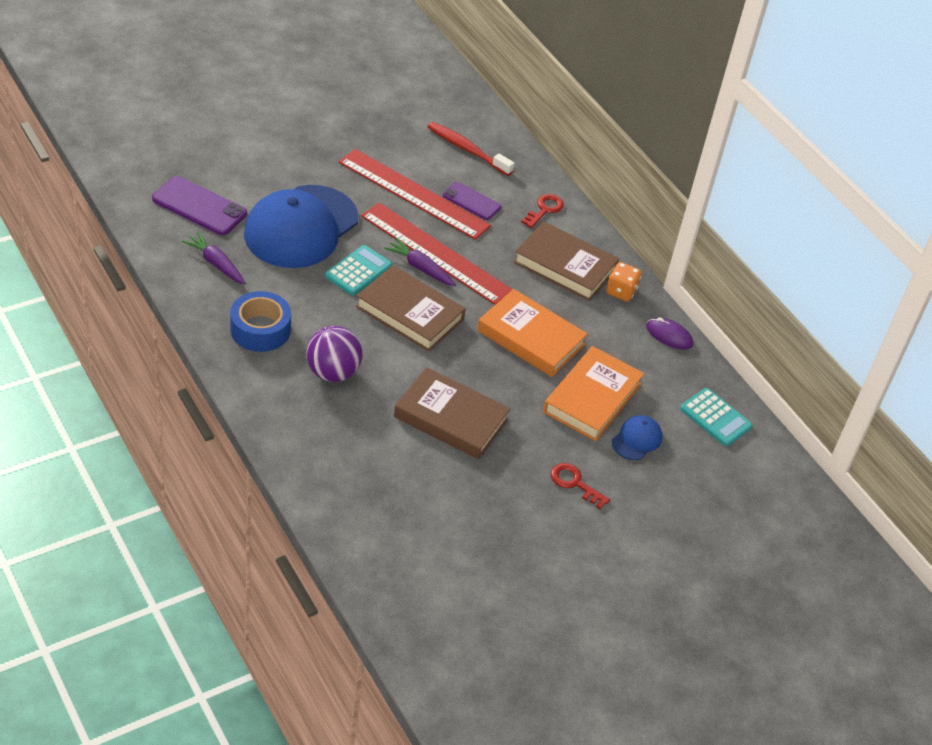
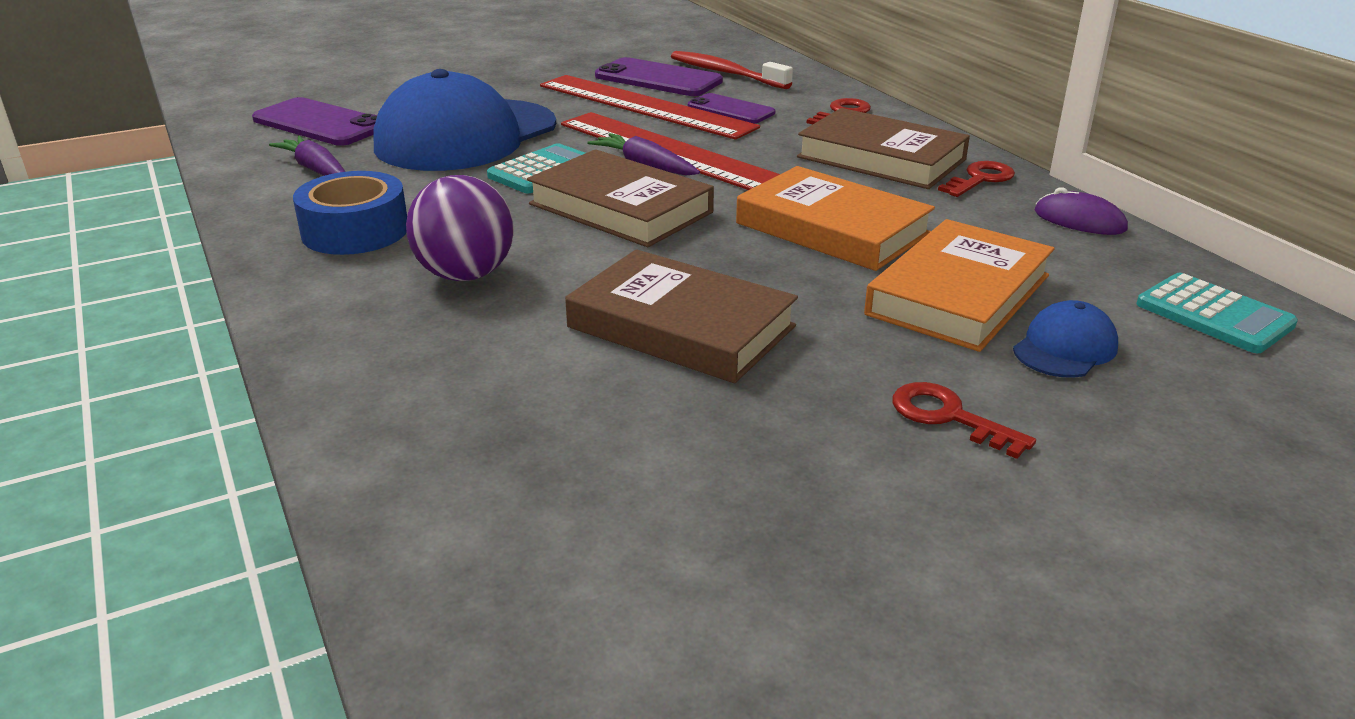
camera: 10 degrees right, 15 degrees down
(420, 155) = (658, 79): none -> purple phone
(621, 291) = (980, 179): orange dice -> red key

